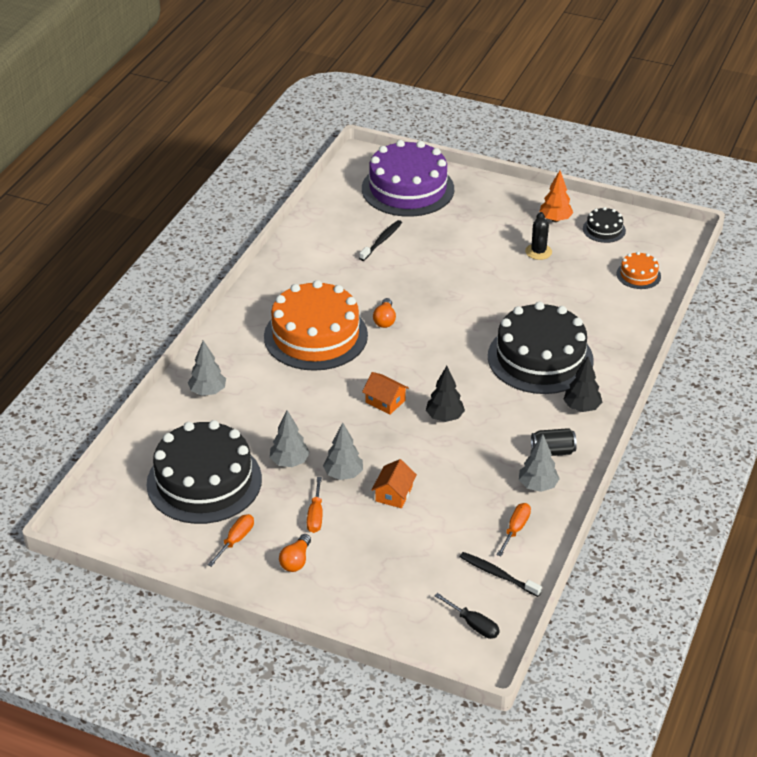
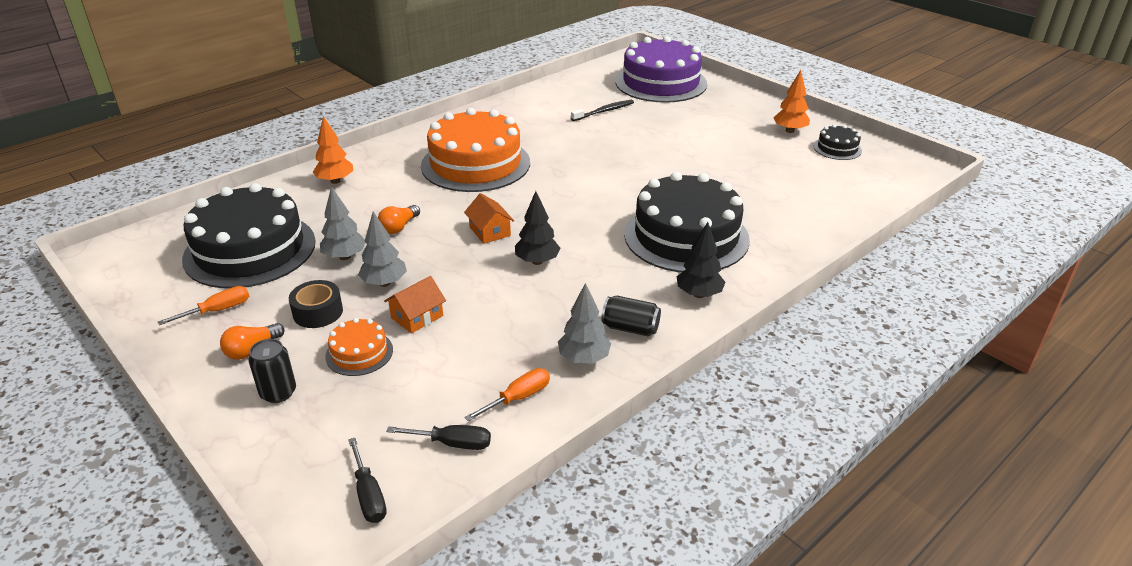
camera: 25 degrees right, 5 degrees down
(208, 392) = (335, 181): grey tree -> orange tree
(315, 515) = (318, 312): orange screwdriver -> black tape
(348, 584) = (278, 393): none -> black can
(385, 320) = (552, 167): orange light bulb -> orange light bulb (399, 227)
(498, 574) = (452, 443): black toothbrush -> black screwdriver
(538, 252) = (753, 150): black cactus -> none
(638, 275) = (852, 192): orange cake -> orange cake (359, 353)

